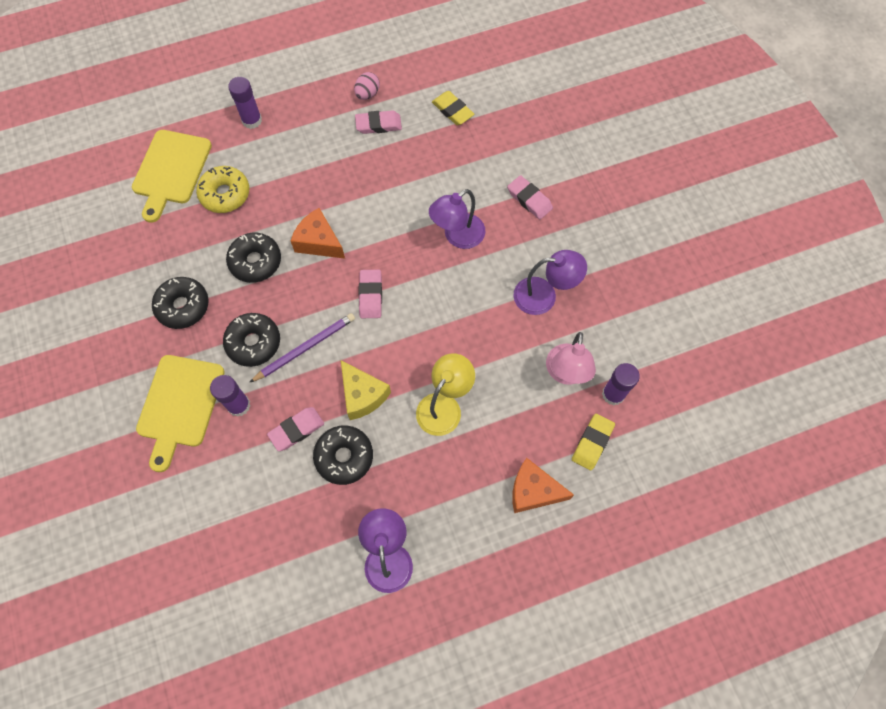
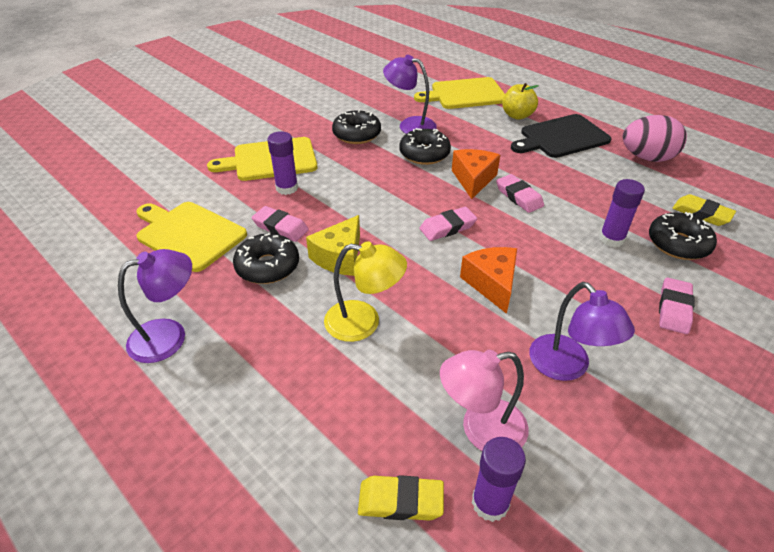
camera: 65 degrees right, 25 degrees down
(225, 194) = (470, 121): yellow donut -> none
(241, 148) = (517, 115): none -> yellow apple
(252, 120) = (547, 112): purple glue stick -> purple glue stick (611, 239)
(253, 343) = (349, 177): black donut -> black donut (678, 244)
(262, 514) = (189, 234): none -> yellow cutting board
(299, 136) = (561, 137): none -> black cutting board
(305, 348) = (364, 206): purple pencil -> none
(367, 94) = (647, 158): pink egg -> pink egg, size x1.84
(378, 125) = (625, 174): pink eraser -> pink eraser (519, 196)
(452, 110) = (701, 213): yellow eraser -> yellow eraser turned 75 degrees counterclockwise
(457, 236) = (567, 265): purple lamp -> purple lamp (410, 125)
(533, 491) = (297, 451): orange cheese -> orange cheese (491, 284)

